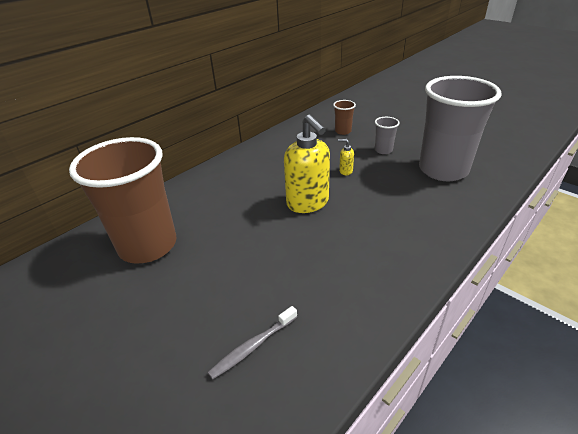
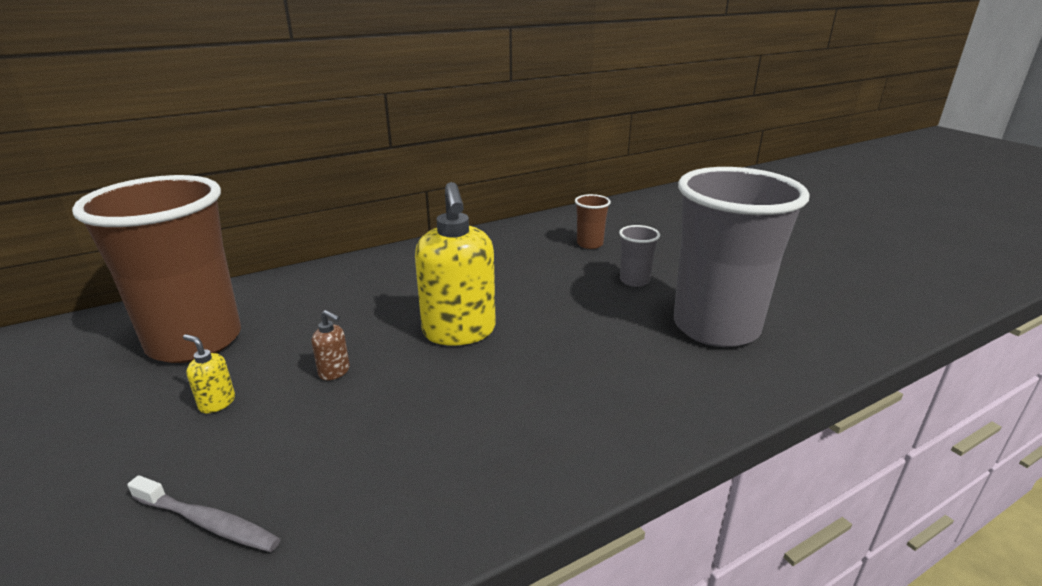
camera: 15 degrees right, 10 degrees down
(253, 244) = (334, 372): none -> brown soap dispenser
(253, 346) = (208, 522): grey toothbrush -> grey toothbrush turned 135 degrees counterclockwise
(345, 171) = (551, 299): yellow soap dispenser -> yellow soap dispenser (217, 403)

